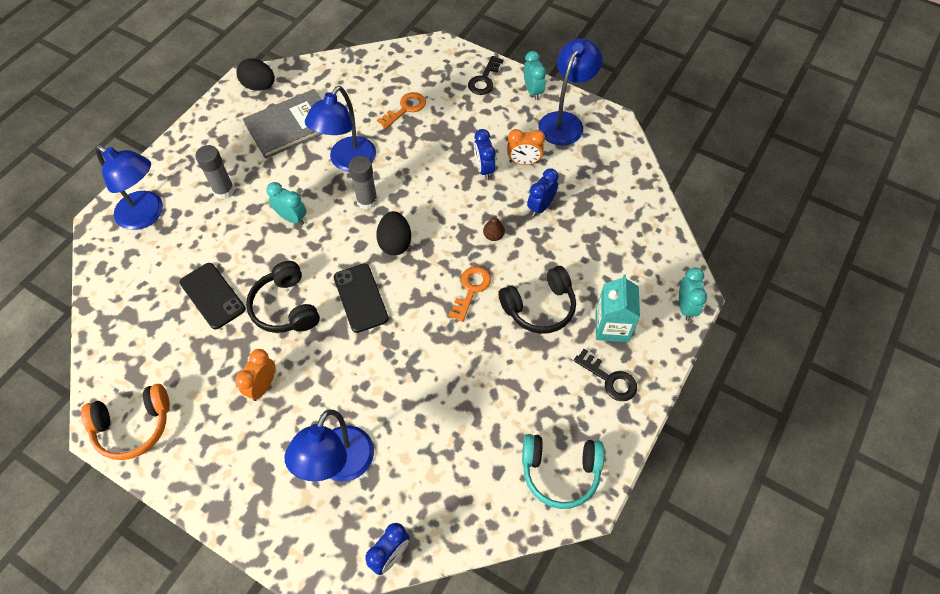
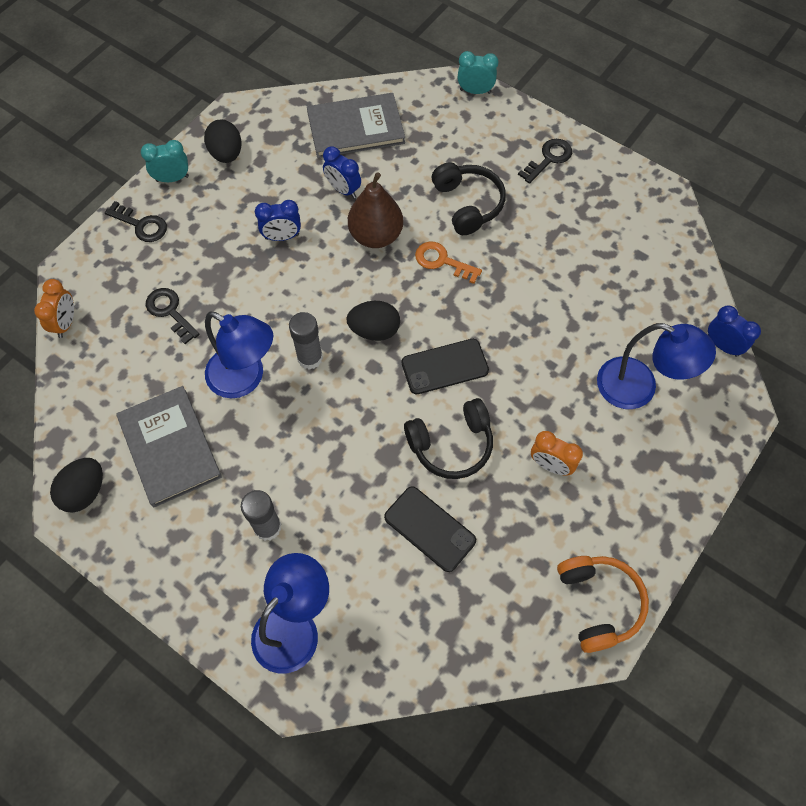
camera: 85 degrees left, 5 degrees up
(212, 296) = (429, 529): black phone -> black phone turned 75 degrees clockwise
(292, 218) = (324, 442): turquoise clock -> none
(405, 109) = (170, 312): orange key -> black key
(493, 236) = (376, 235): brown pear -> brown pear, size x2.31
(524, 162) = (278, 198): orange clock -> orange clock (66, 323)
(560, 472) = (639, 207): turquoise headphones -> none
(565, 121) = (226, 154): blue lamp -> black egg
(612, 326) = (493, 149): turquoise carton -> none
(614, 210) = (355, 128): none -> grey book

